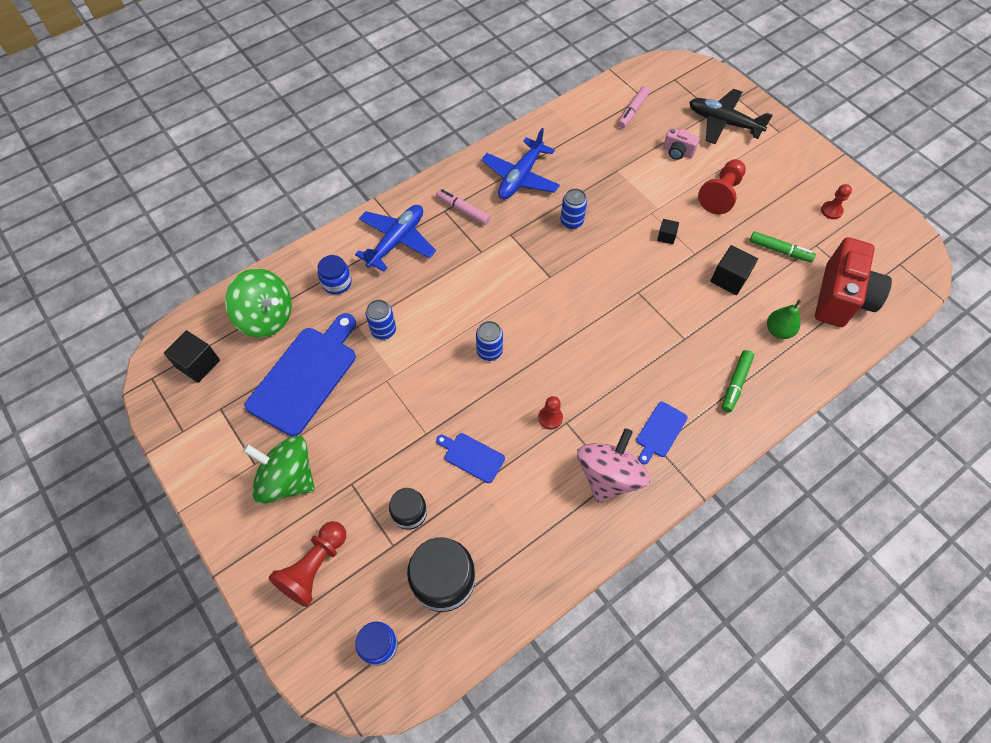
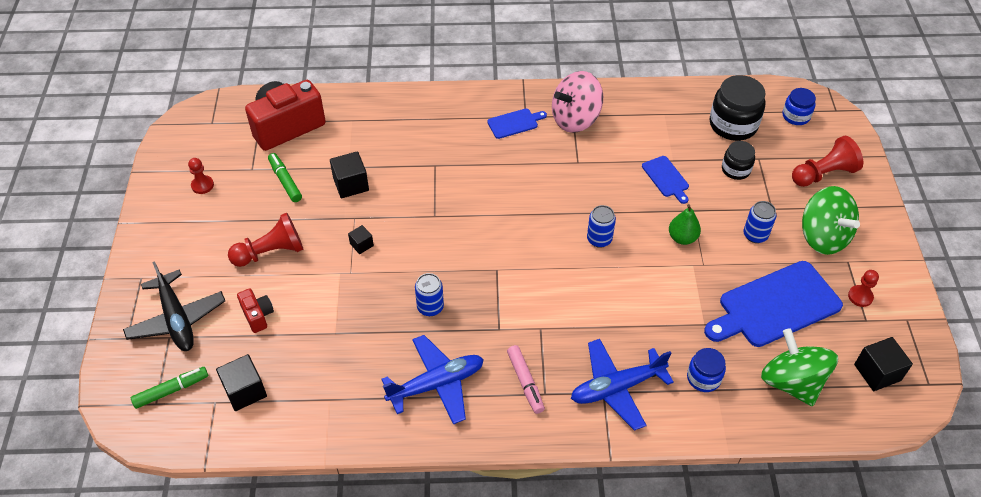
camera: 145 degrees left, 10 degrees down
(383, 330) = (682, 306): blue can -> blue can (755, 235)
(550, 418) = (587, 171): red pawn -> red pawn (860, 296)
(633, 111) = (245, 391): pink marker -> black cube
(677, 152) = (258, 315): pink camera -> red camera
(735, 383) = (431, 120): green marker -> green marker (171, 390)
(778, 330) = (360, 132): green pear -> green pear (682, 238)

